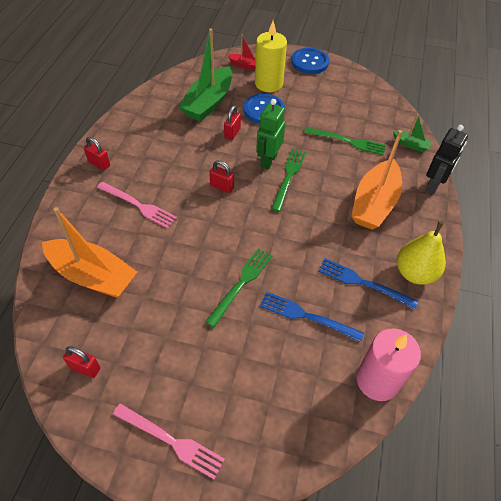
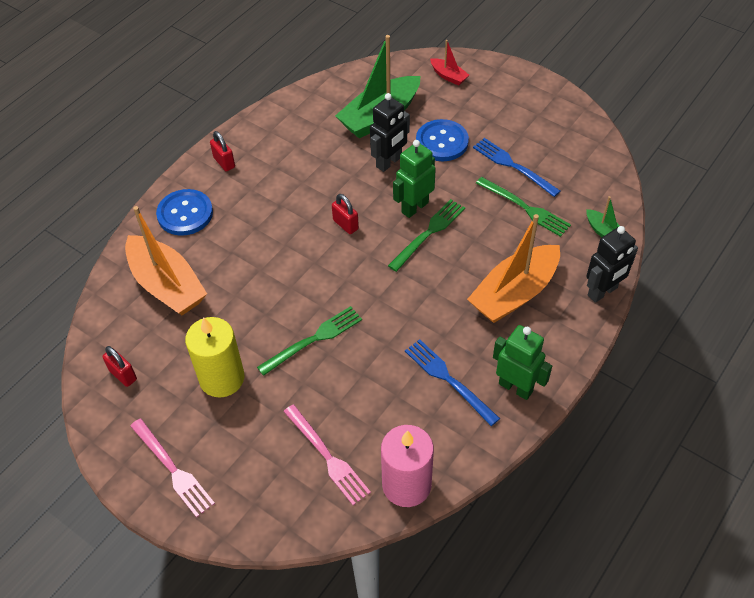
camera: 25 degrees right, 0 degrees up
(138, 205) = (245, 222): pink fork -> pink fork (327, 457)
(232, 133) = (389, 162): red padlock -> black robot
(268, 84) = (466, 108): yellow candle -> yellow candle (222, 378)
(306, 316) = (366, 395): blue fork -> blue fork (513, 166)
(309, 62) = (534, 90): blue button -> blue button (185, 214)
(415, 273) = (515, 387): yellow pear -> green robot

